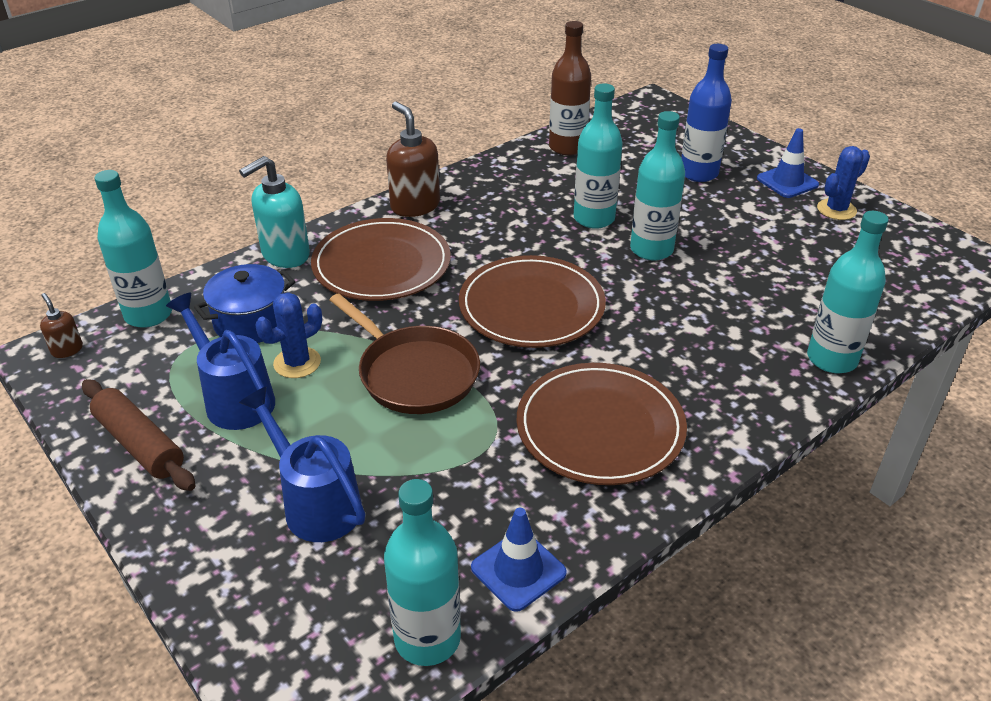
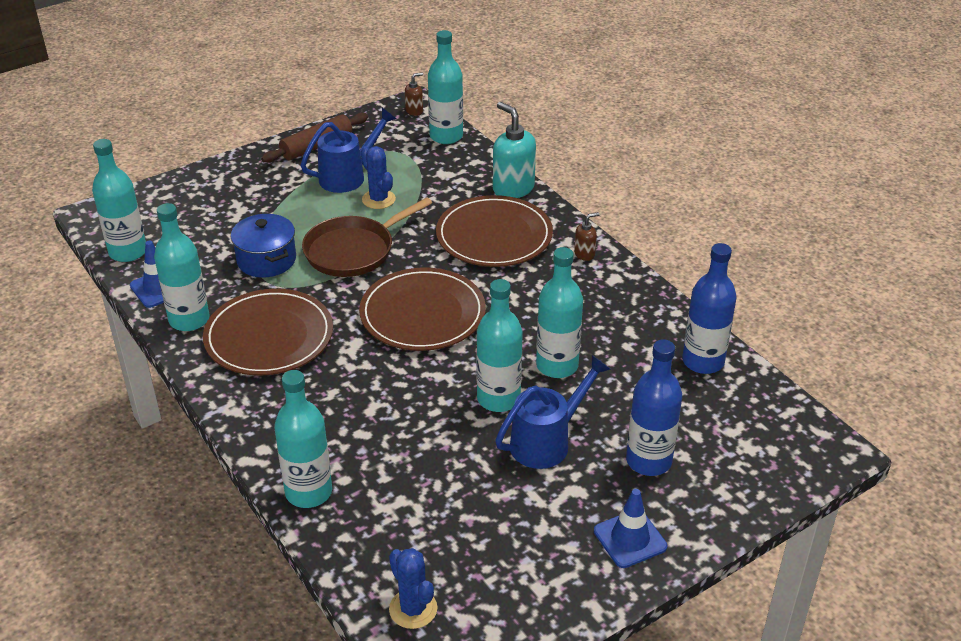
camera: 95 degrees right, 0 degrees up
(251, 322) = (429, 178): blue pot -> blue pot (266, 260)
(316, 504) = (243, 211): blue watering can -> blue watering can (547, 442)
(415, 206) = (584, 254): brown soap dispenser -> brown soap dispenser, size x0.50
(567, 147) = (703, 361): brown bottle -> blue bottle
(584, 516) = (189, 320): none -> turquoise bottle
(836, 210) = (565, 570): blue cactus -> blue cactus (413, 609)

